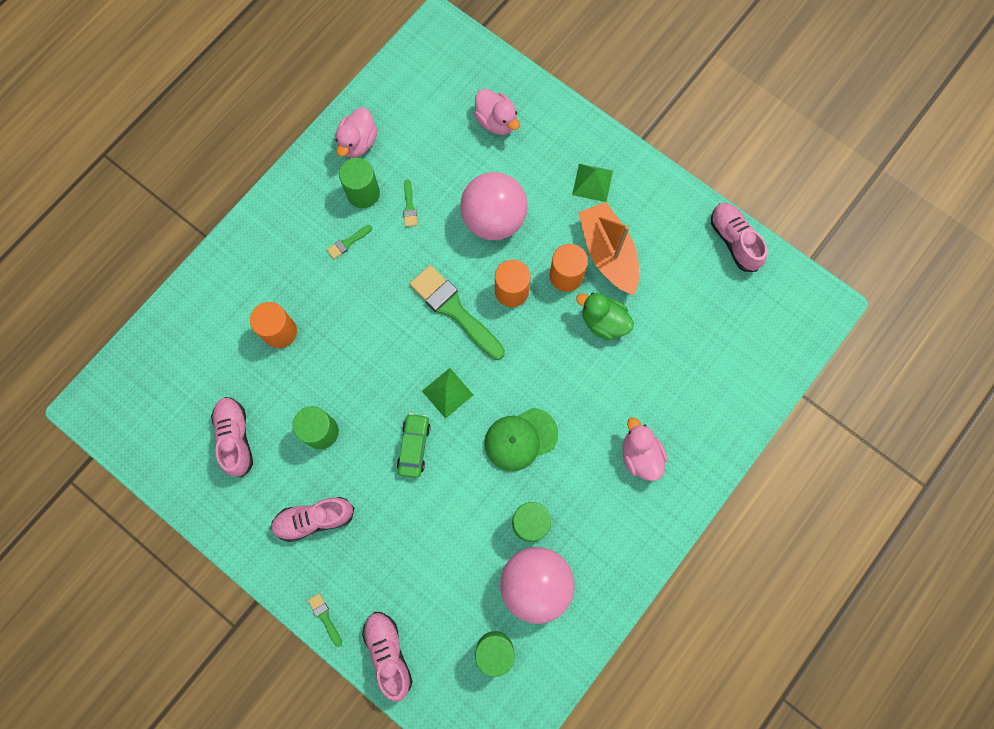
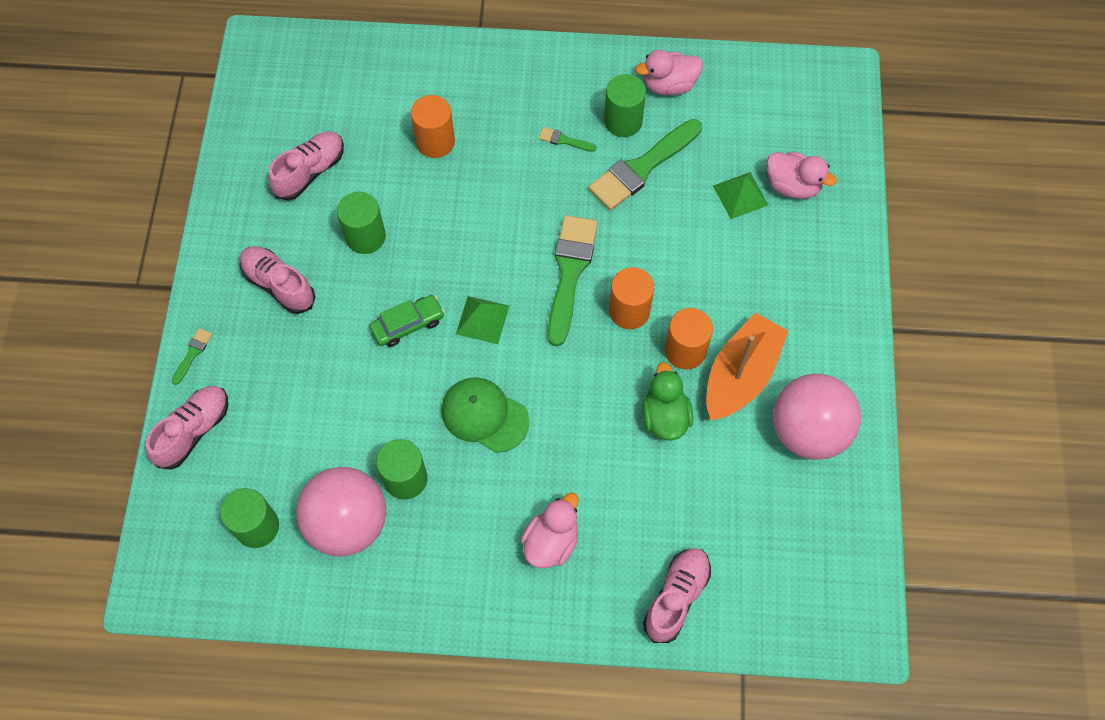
camera: 55 degrees right, 10 degrees down
(409, 206) = (642, 167): green brush -> green brush, size x2.33
(494, 219) = (690, 248): pink ball -> pink ball (808, 431)
(496, 121) = (792, 186): pink duck -> pink duck turned 75 degrees counterclockwise
(592, 182) = (804, 312): green pyramid -> green pyramid (740, 195)
(734, 240) = (857, 491): pink shoe -> pink shoe (676, 597)

